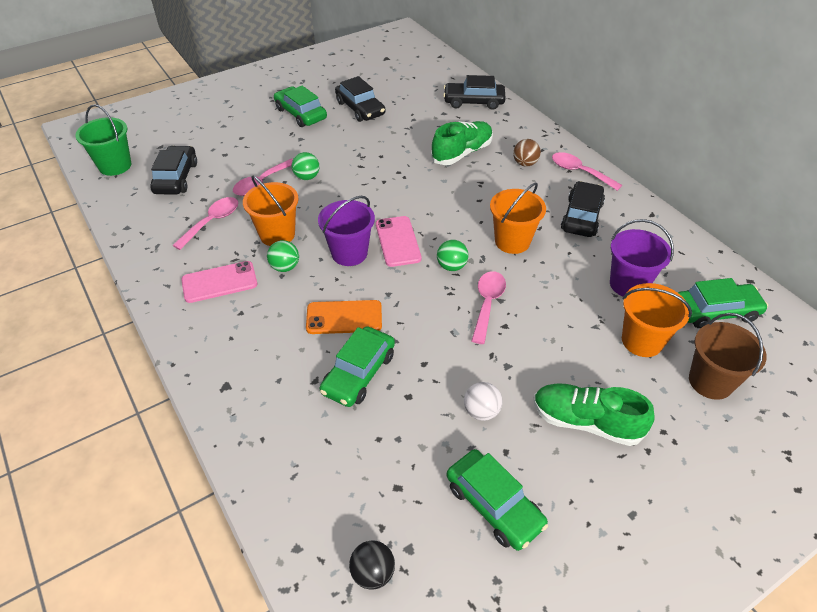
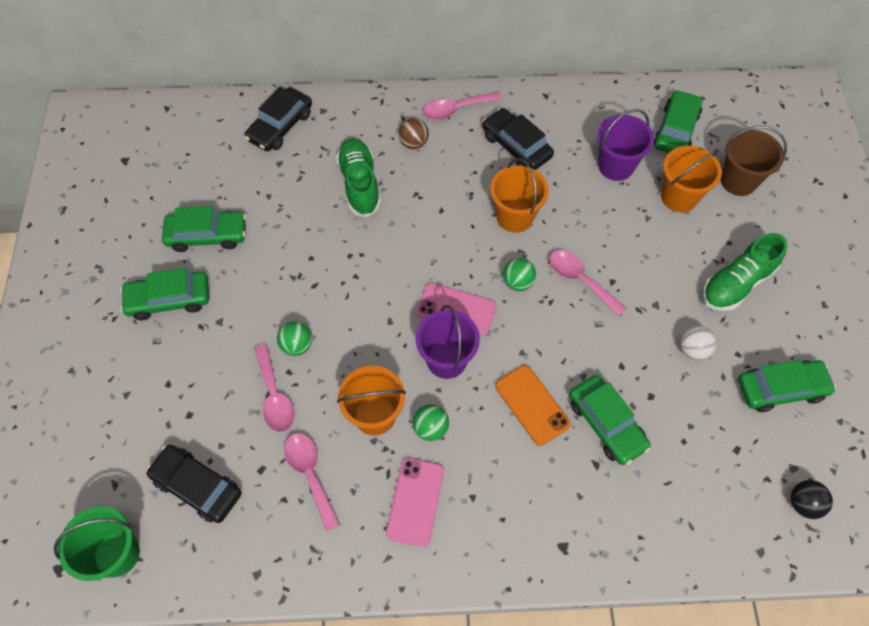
camera: 60 degrees left, 15 degrees up
(344, 317) = (532, 405): orange phone -> orange phone turned 60 degrees counterclockwise
(360, 108) = (207, 235): black car -> green car

